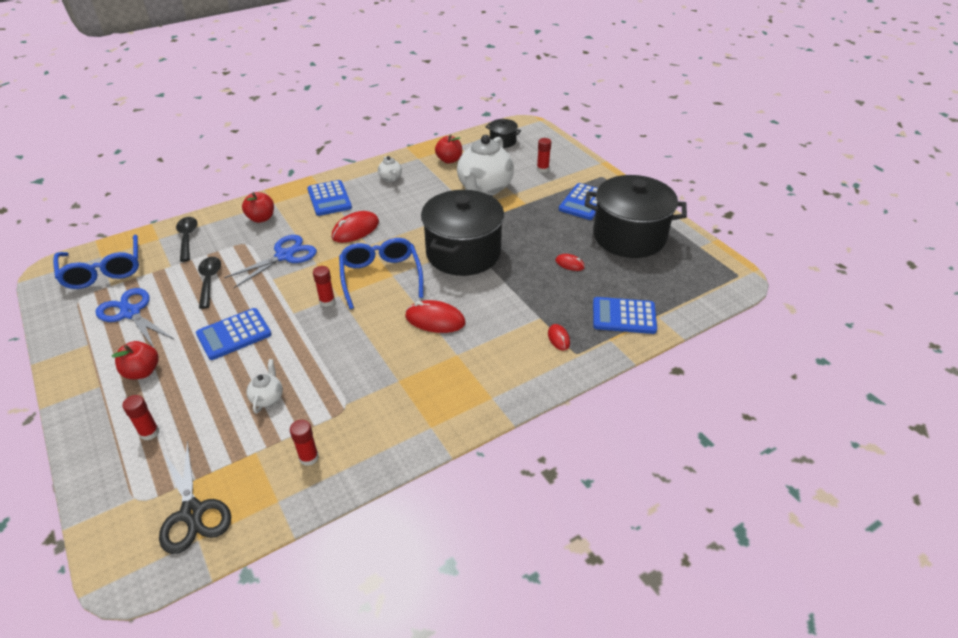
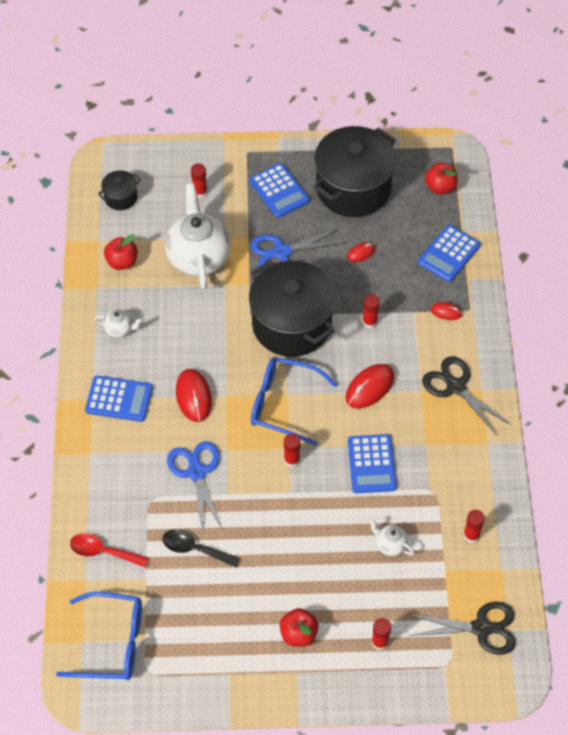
camera: 60 degrees left, 15 degrees up
(130, 313) = (203, 629): blue scissors -> blue scissors (281, 252)
(187, 238) = (103, 552): black spoon -> red spoon
(234, 334) = (292, 548): blue calculator -> blue calculator (371, 464)
(261, 218) = (113, 473): red apple -> red apple (440, 187)
(480, 377) = (455, 387): none -> black scissors
(484, 188) = (198, 257): white teapot -> white teapot turned 150 degrees counterclockwise
(504, 294) = (369, 322): none -> red glue stick

